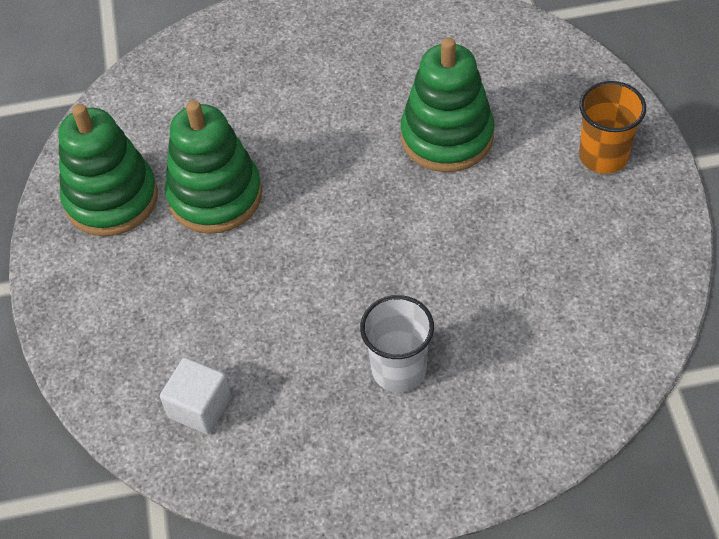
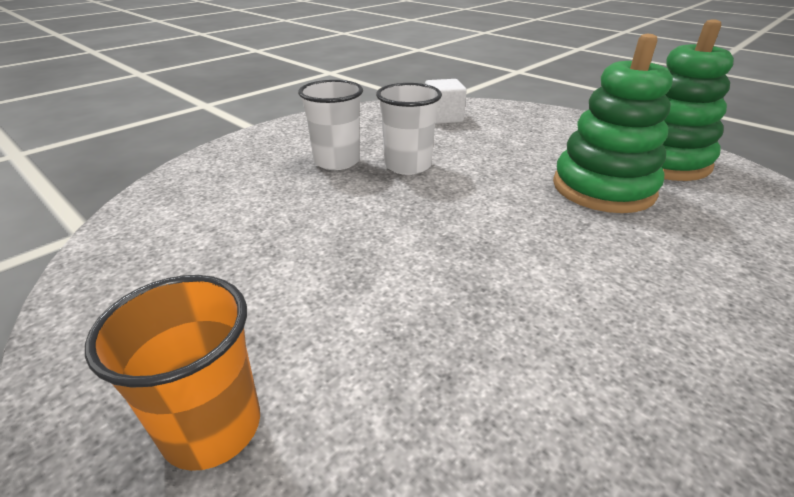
camera: 140 degrees right, 20 degrees down
(337, 321) = (407, 165): none -> white cup
(447, 137) = (474, 334): green stacking toy -> none

